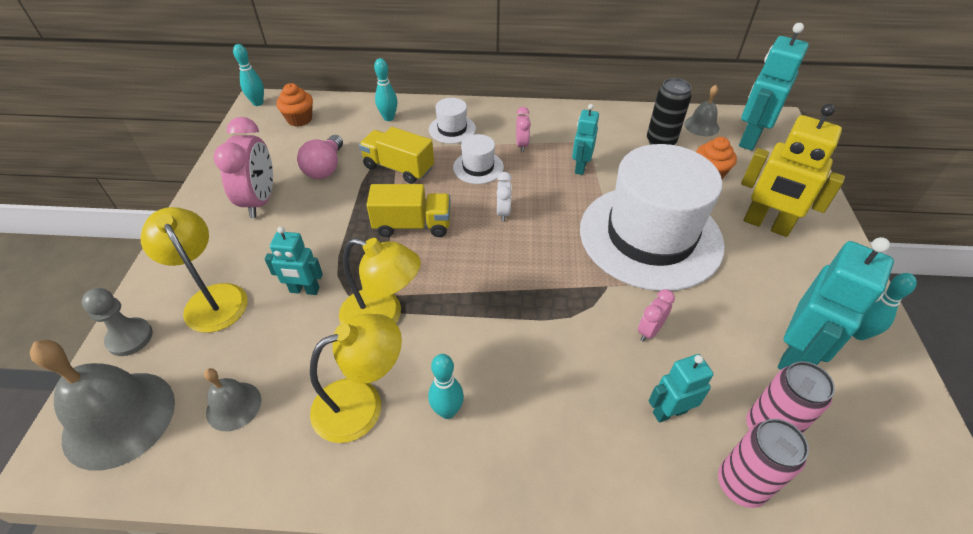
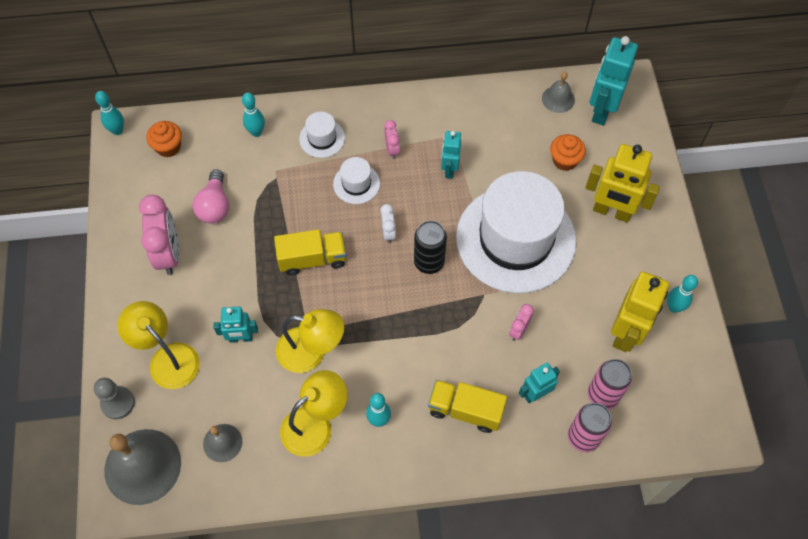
camera: 10 degrees left, 15 degrees up
(398, 168) = (283, 195): yellow truck -> yellow truck (465, 410)
(660, 142) = (520, 126): black can -> black can (429, 262)
(795, 355) = (626, 333): turquoise robot -> yellow robot

